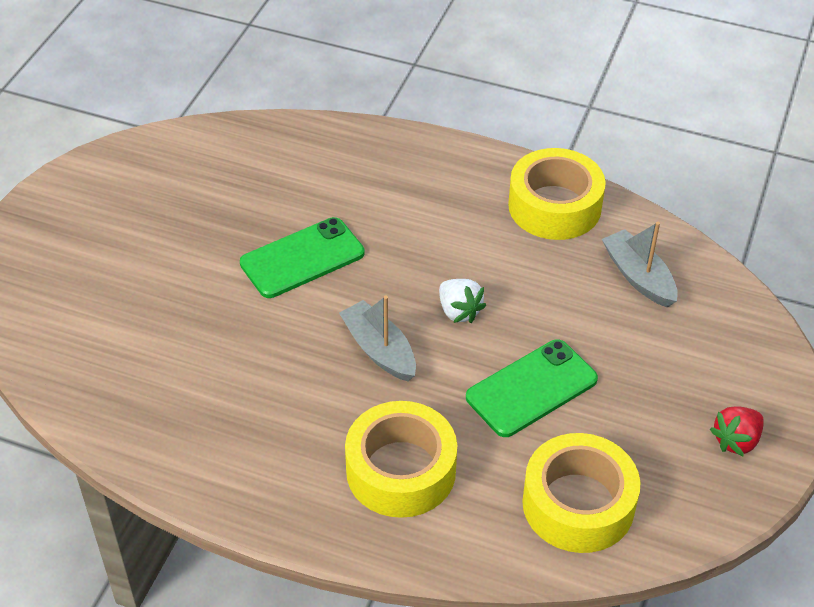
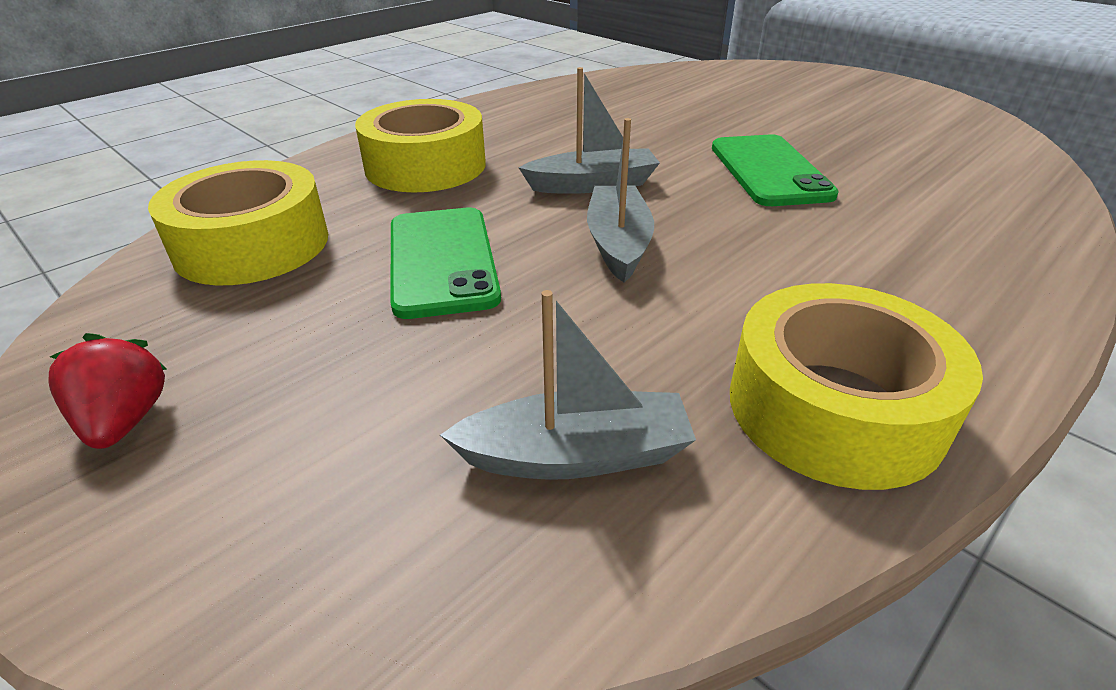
camera: 115 degrees right, 10 degrees down
(459, 311) = (618, 244): white strawberry -> grey boat

